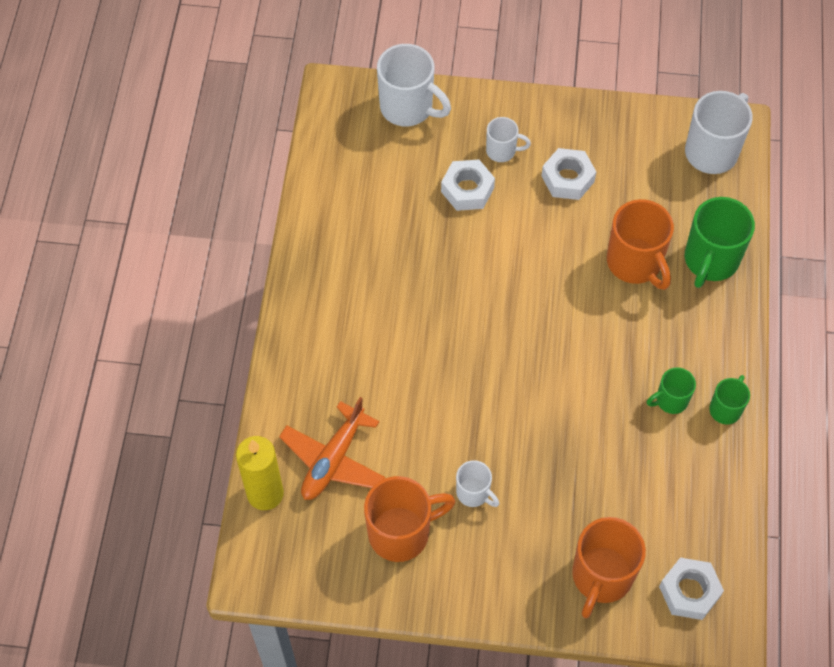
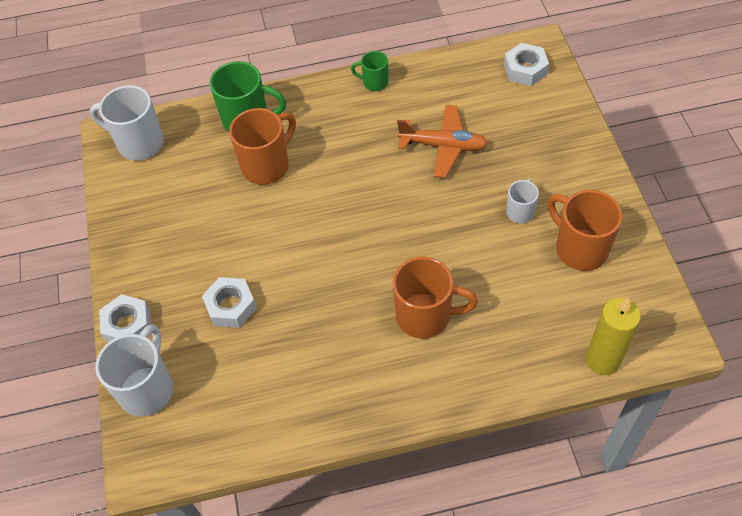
camera: 105 degrees left, 5 degrees down
(333, 459) = (544, 319): orange plane -> orange plane (443, 146)
(502, 151) = (179, 292): white mug -> none
(568, 179) = (196, 233): white nut -> white nut (128, 325)
(601, 577) = (542, 118): orange mug -> orange mug (425, 316)
(670, 400) = (382, 114): green mug -> none

